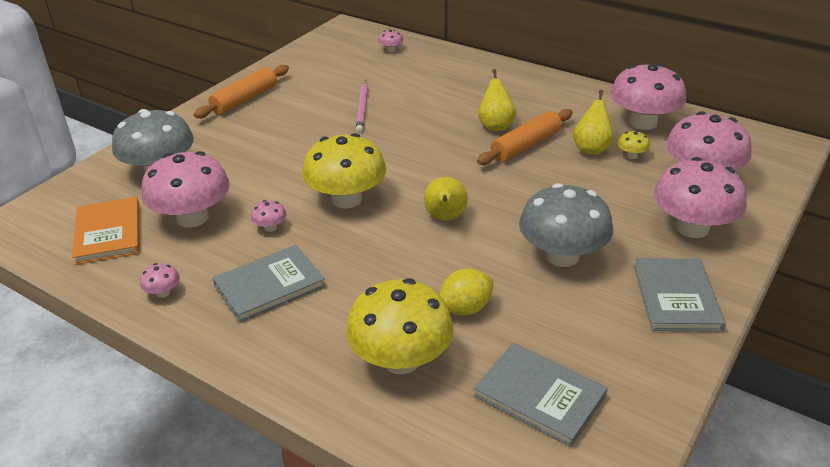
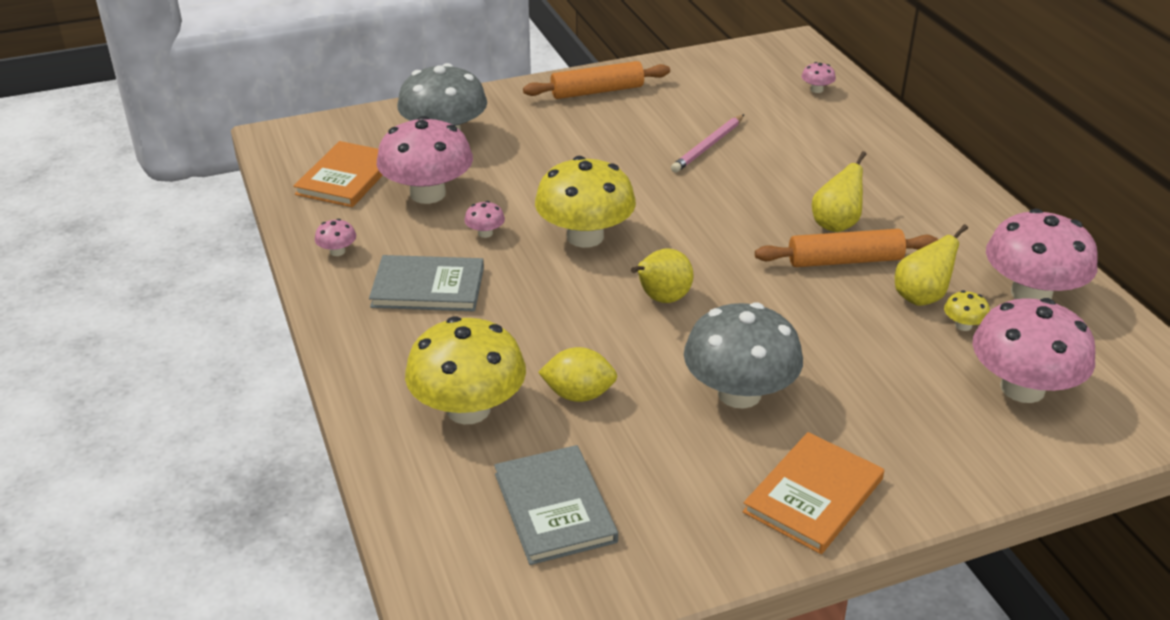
camera: 35 degrees right, 0 degrees up
(676, 297) = (813, 496): grey book -> orange book
(692, 228) = (931, 437): pink mushroom -> none

